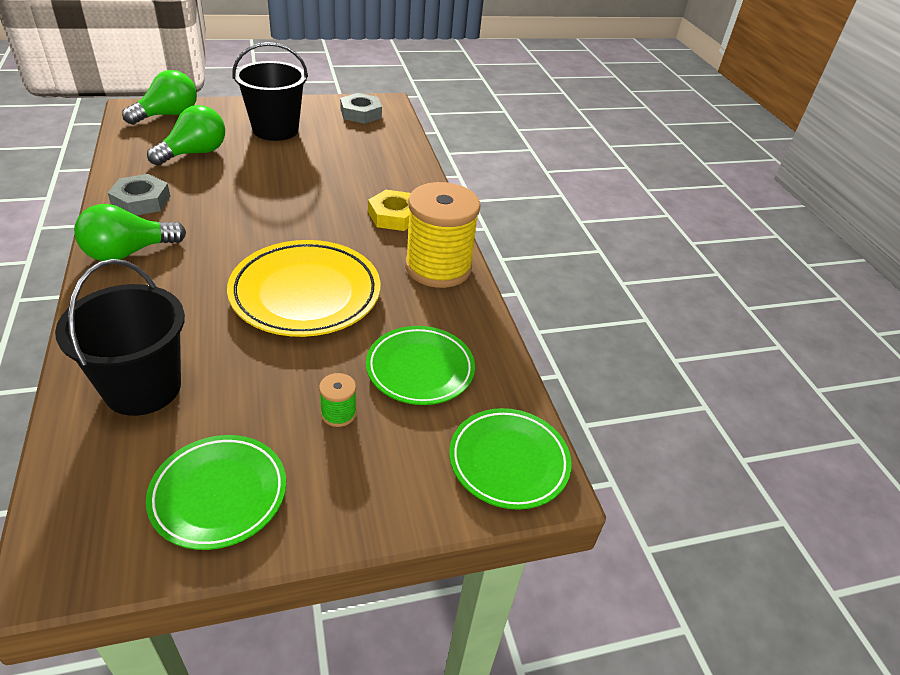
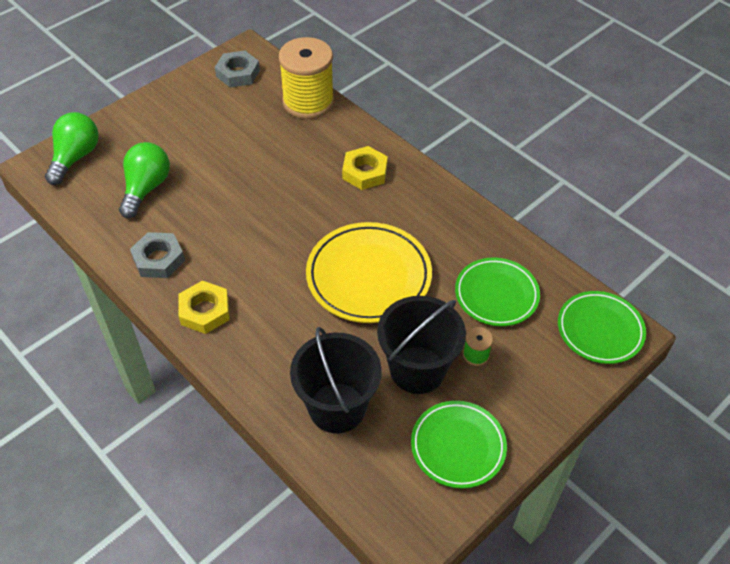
camera: 25 degrees left, 10 degrees up
(128, 252) = (204, 311): green light bulb -> yellow nut
(275, 130) = (186, 128): black bucket -> black bucket (417, 370)
(438, 267) = (437, 204): yellow spool -> yellow spool (308, 102)

